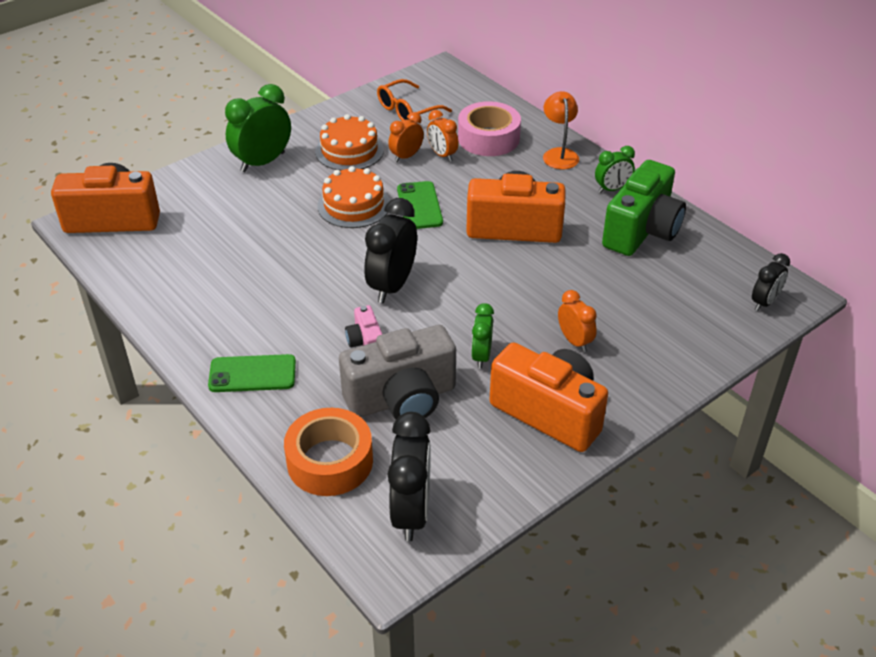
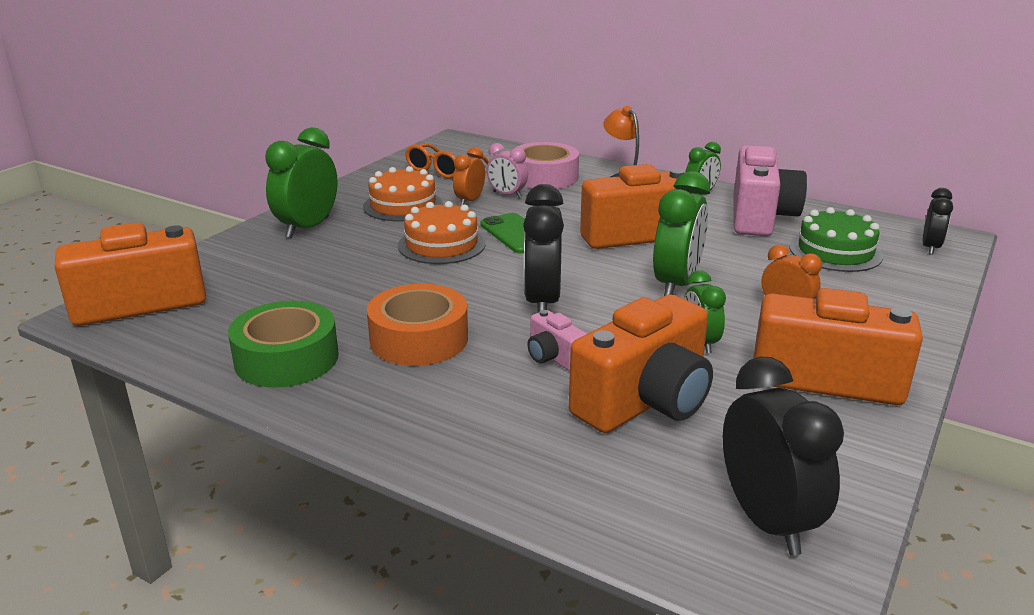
camera: 20 degrees left, 15 degrees down
(186, 297) = (286, 358): none -> green tape
(252, 374) = (431, 418): green phone -> none
(330, 461) = (610, 489): orange tape -> orange tape (419, 339)
(402, 398) = (645, 401): grey camera -> orange camera
(442, 155) = (507, 194): orange clock -> pink clock
(508, 292) = (676, 284): none -> green clock
(642, 231) = (760, 217): green camera -> pink camera
(673, 287) = (835, 252): none -> green cake

